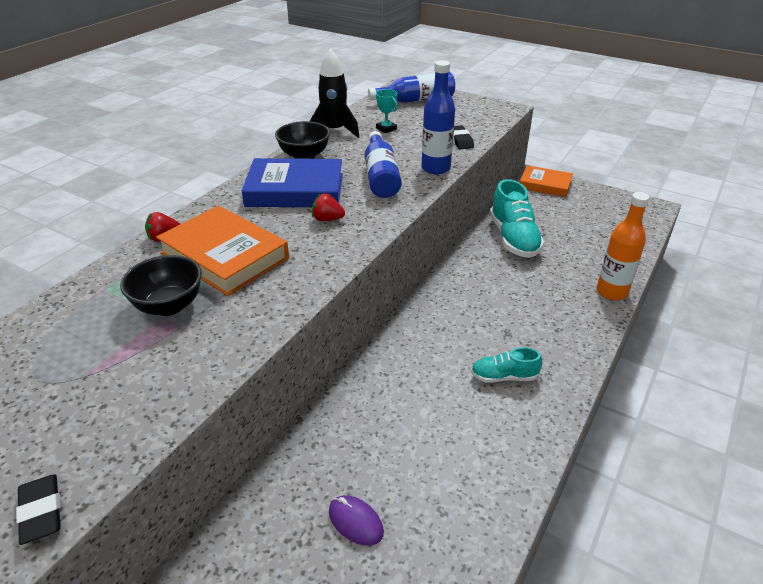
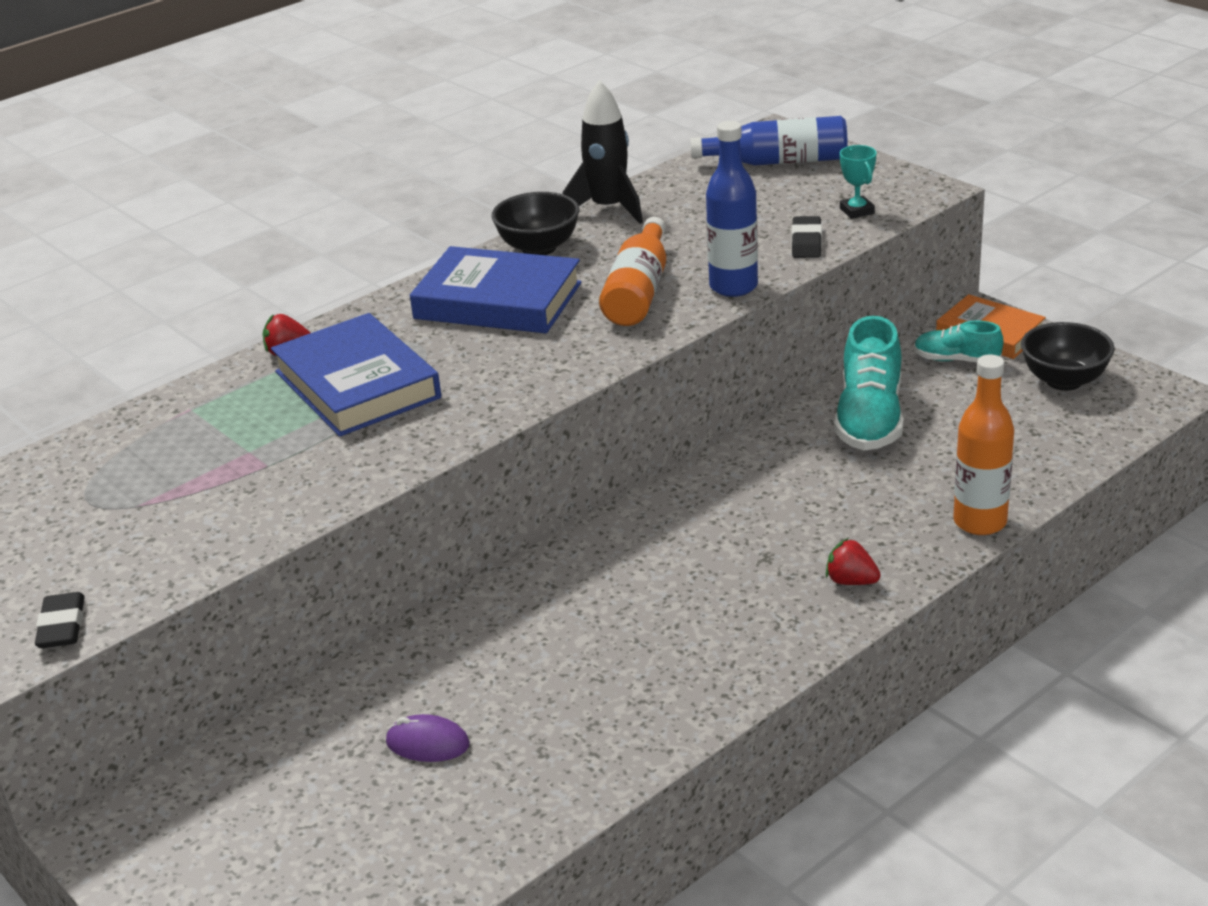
camera: 20 degrees right, 5 degrees down
(169, 306) = (262, 439): black bowl -> black bowl (1064, 381)
(225, 255) = (357, 384): orange book -> blue book
(327, 219) = (522, 349): red strawberry -> red strawberry (851, 581)
(355, 522) = (427, 743): purple mouse -> purple mouse turned 45 degrees counterclockwise
(381, 176) = (638, 291): blue bottle -> orange bottle
(386, 129) = (695, 211): turquoise trophy -> turquoise trophy (857, 211)
(504, 377) = (723, 614): turquoise shoe -> turquoise shoe (956, 360)

